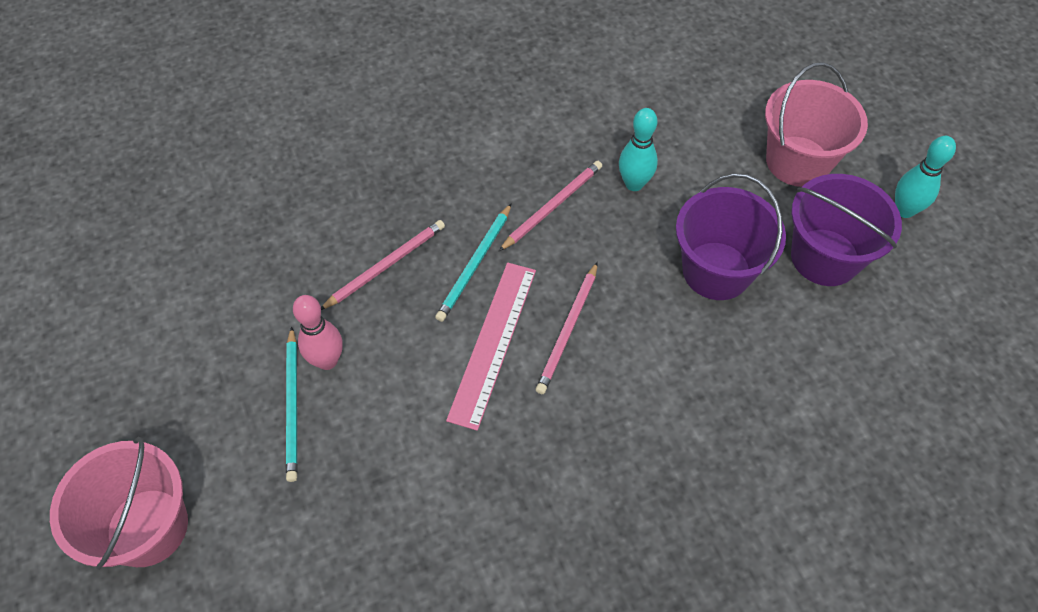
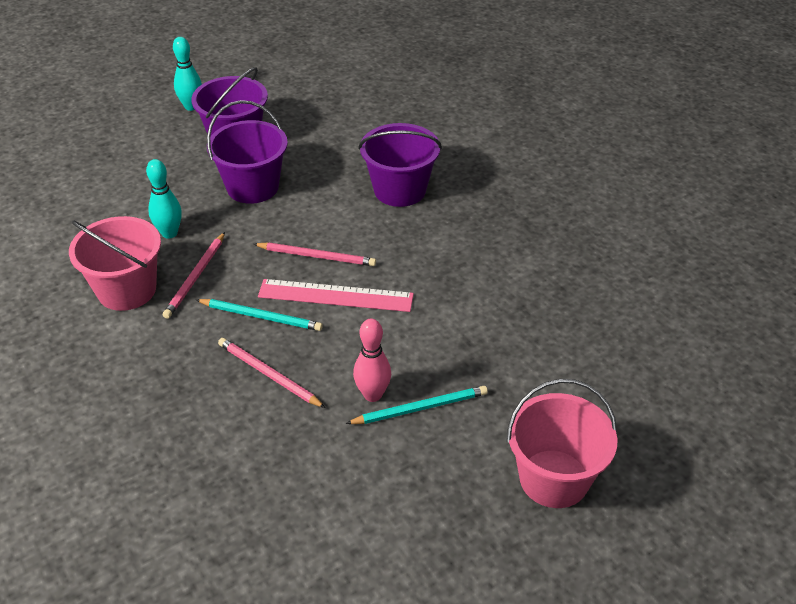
camera: 100 degrees left, 15 degrees down
(553, 206) = (195, 277): pink pencil -> pink pencil turned 105 degrees counterclockwise
(695, 450) = (400, 190): none -> purple bucket
(798, 161) = (145, 152): pink bucket -> pink bucket (127, 290)

